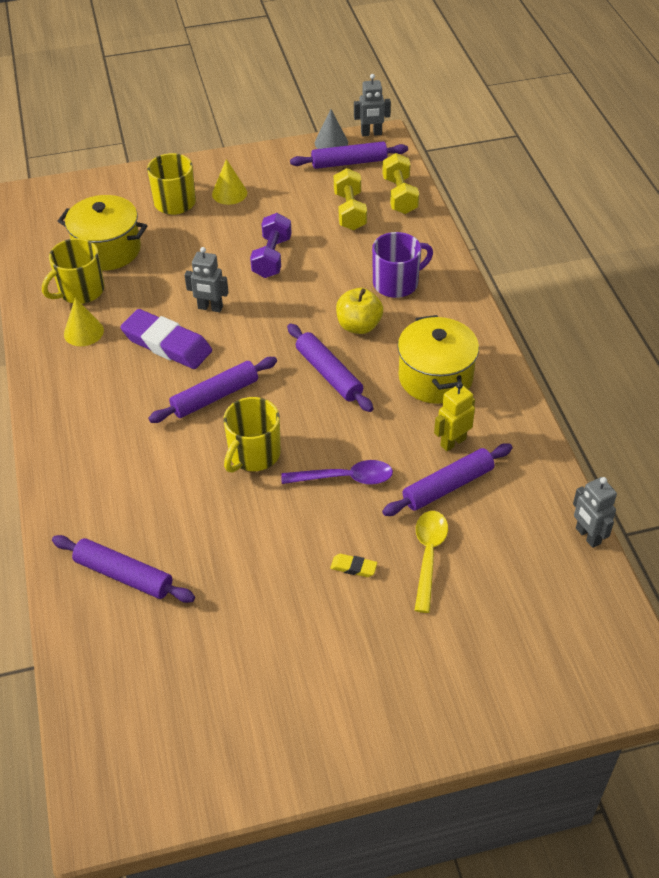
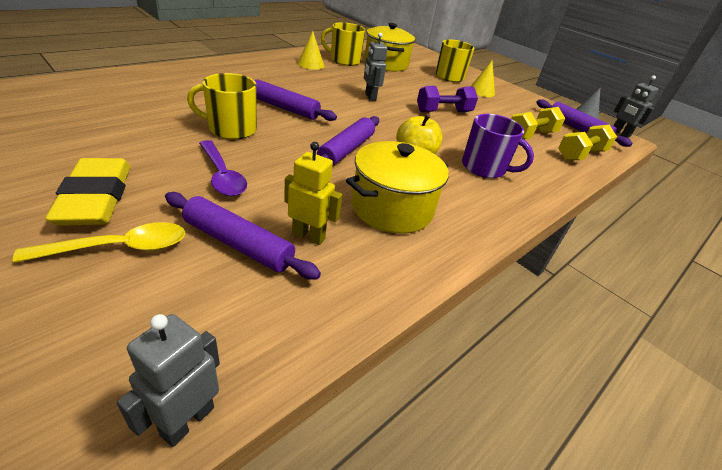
camera: 55 degrees right, 10 degrees down
(124, 575) = (81, 97): purple rolling pin -> none
(167, 344) = (322, 87): purple eraser -> none
(353, 567) = (96, 198): yellow eraser -> yellow eraser, size x2.37

